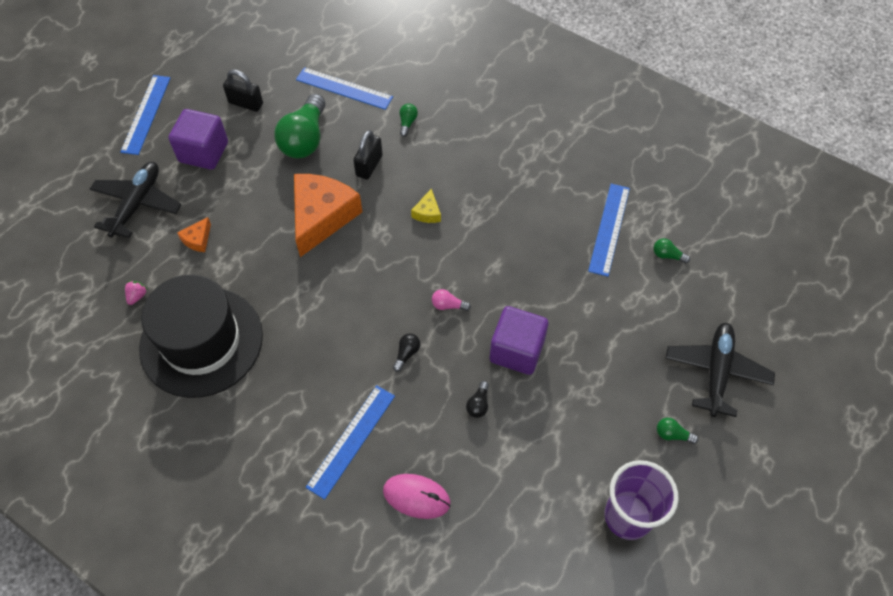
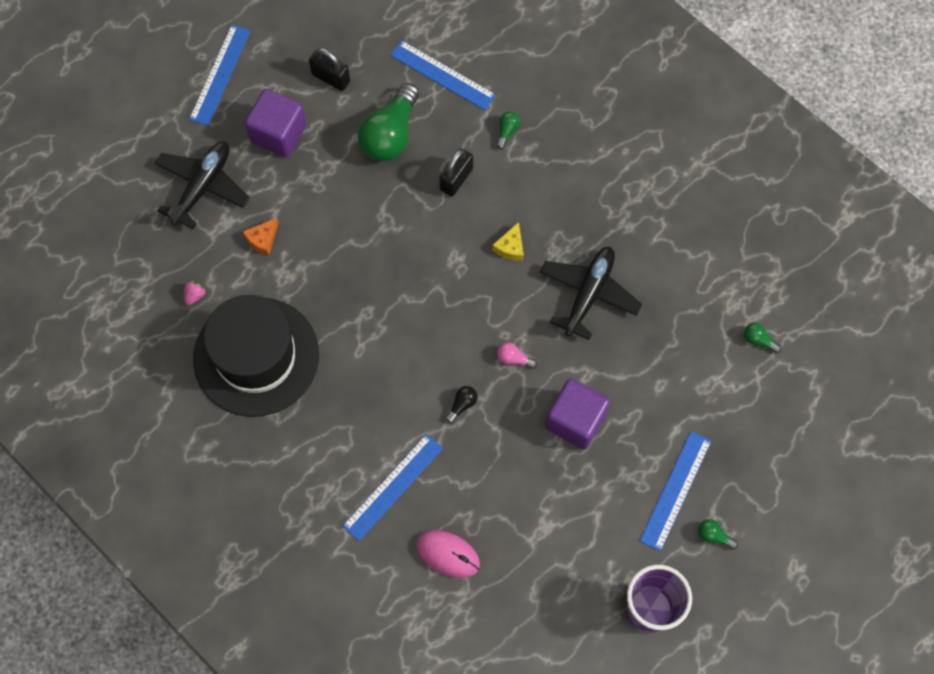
camera: 10 degrees right, 10 degrees up
(321, 217) = (396, 234): orange cheese -> none
(478, 404) = (525, 471): black light bulb -> none
(609, 229) = (703, 298): blue ruler -> blue ruler (675, 490)
(716, 372) = (776, 478): black plane -> black plane (588, 294)

